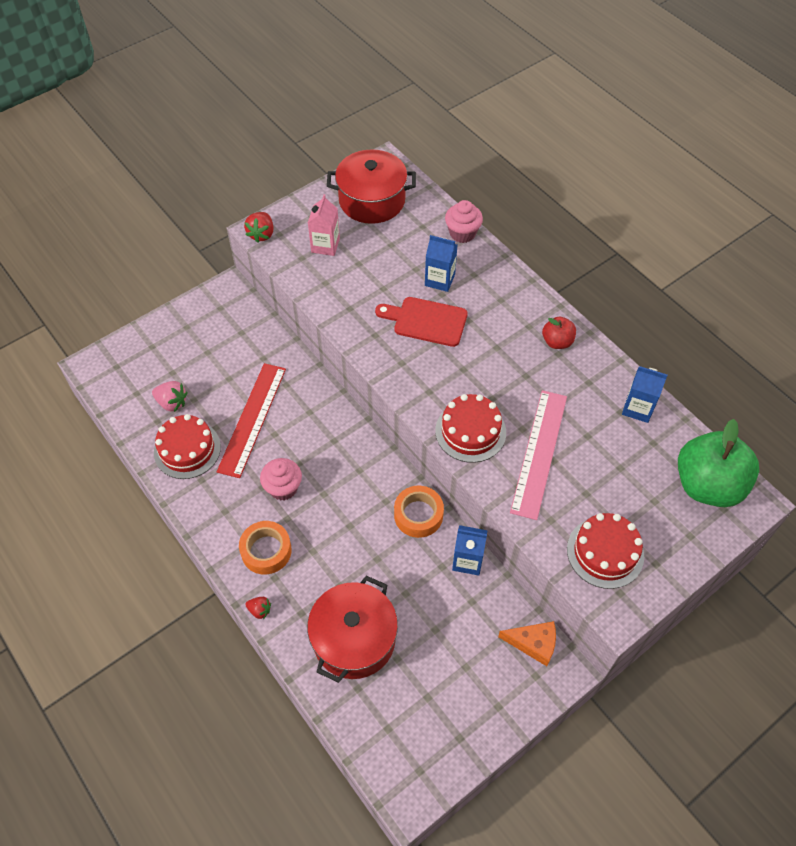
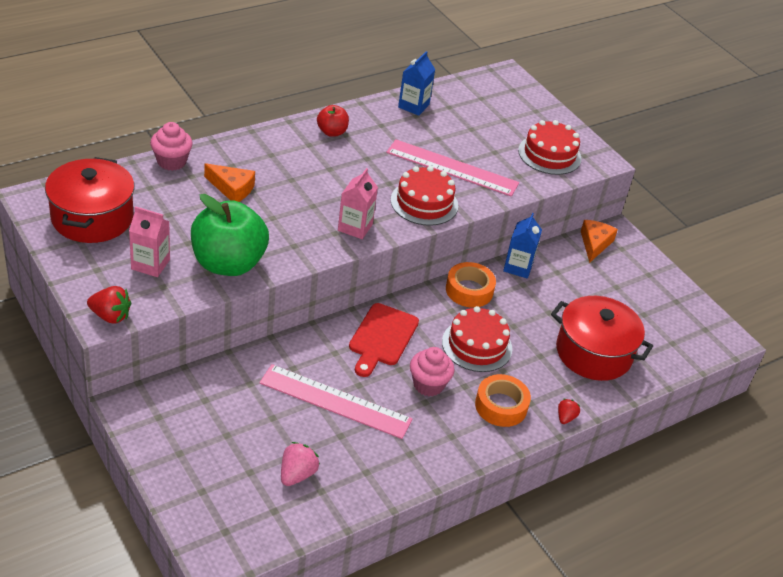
camera: 90 degrees left, 15 degrees down
(187, 449) = (367, 464): red cake -> red cake (477, 345)
(252, 419) = (335, 401): red ruler -> pink ruler
(414, 377) = (355, 227): none -> pink carton
(426, 321) = (285, 207): red cutting board -> red cutting board (382, 337)
(439, 280) = (232, 188): blue carton -> orange cheese
(707, 485) = (491, 91): green apple -> green apple (228, 263)

